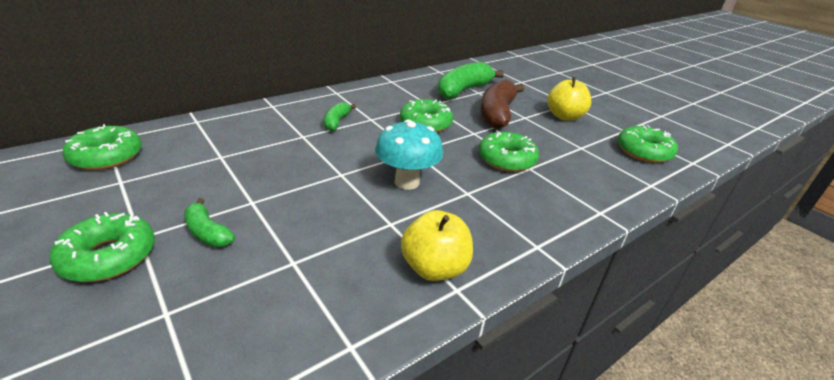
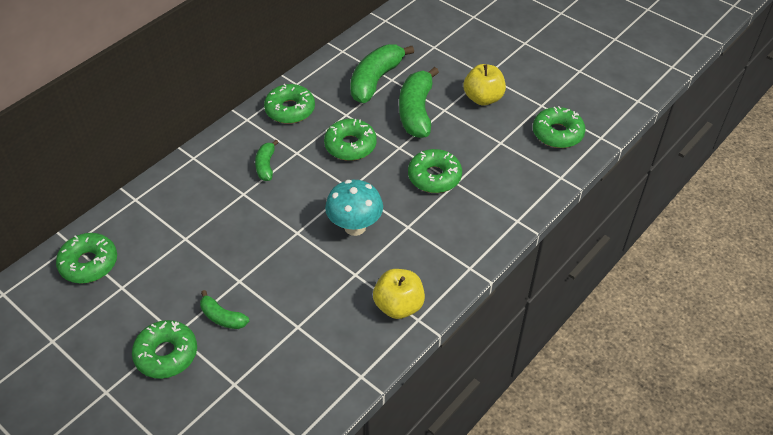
camera: 10 degrees left, 15 degrees up
(378, 94) = (290, 110): none -> green donut
(497, 114) = (416, 112): brown banana -> green banana

